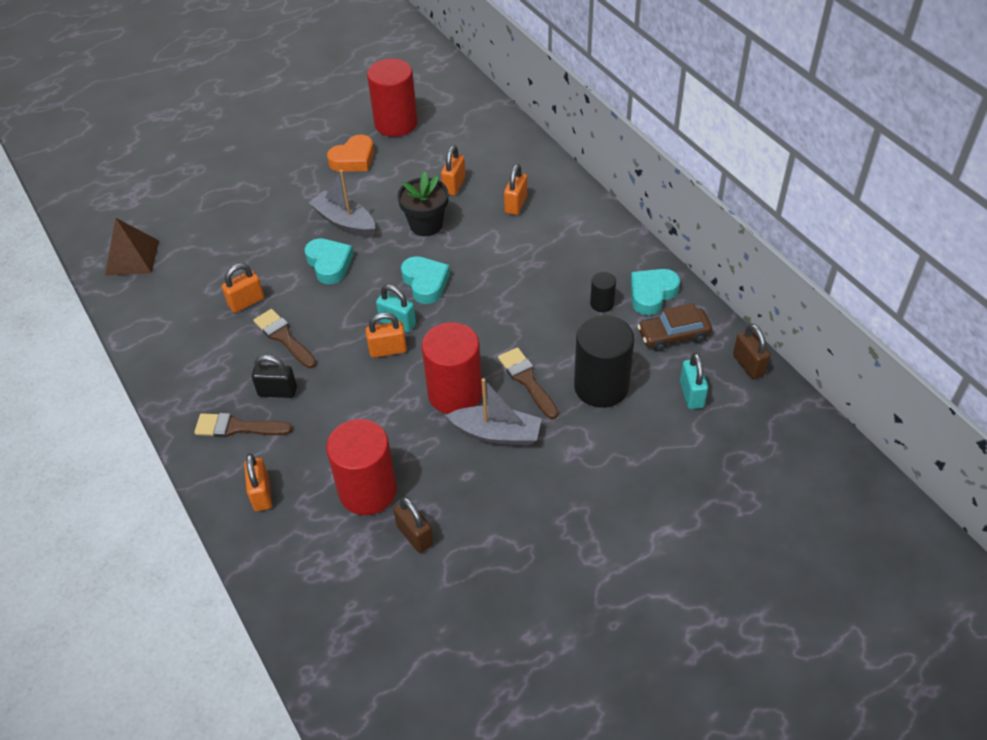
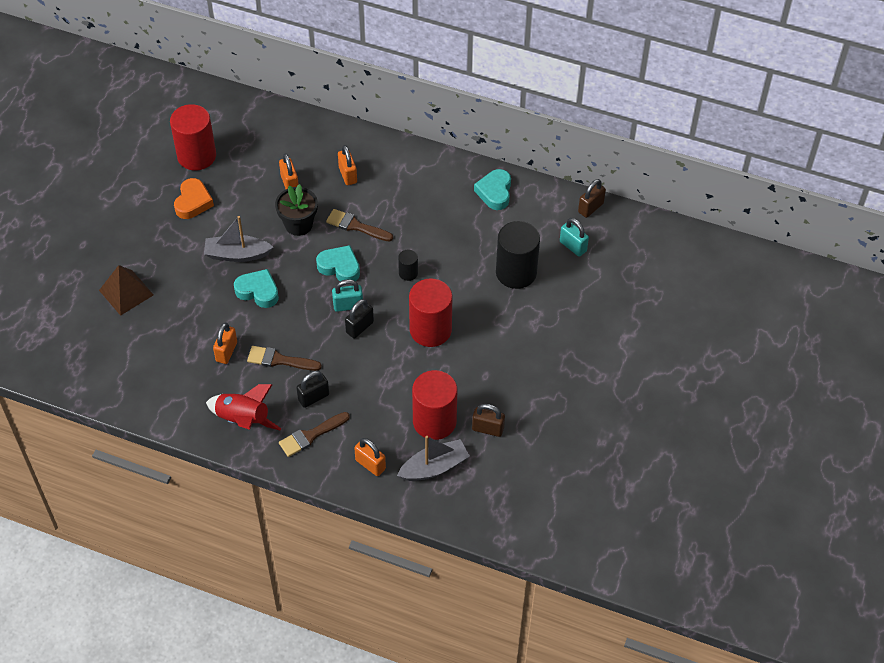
camera: 40 degrees left, 5 degrees up
(132, 257) = (102, 369): brown pyramid -> brown pyramid (126, 292)
(195, 373) = (243, 420): none -> red rocket
(388, 350) = (359, 327): orange padlock -> black padlock
(497, 433) = (479, 339): grey boat -> grey boat (434, 467)
(527, 380) = (467, 295): brown brush -> brown brush (356, 226)
(602, 303) = (469, 216): black cylinder -> black cylinder (408, 273)
(673, 335) = (531, 213): brown car -> none
(748, 365) = (590, 208): brown padlock -> brown padlock turned 75 degrees counterclockwise

